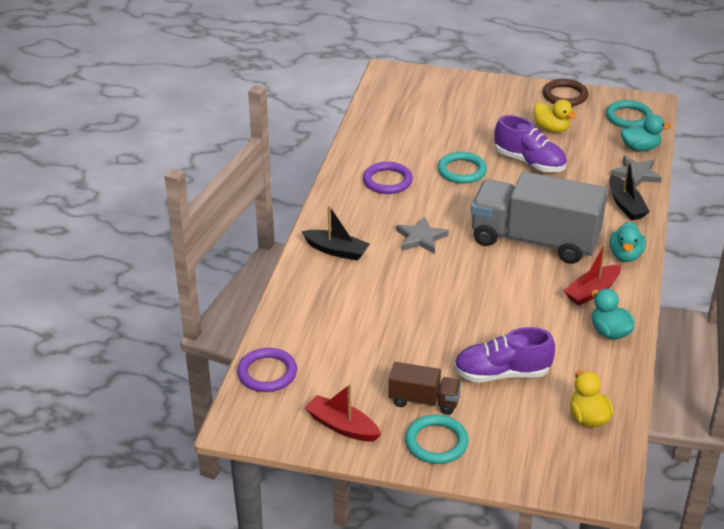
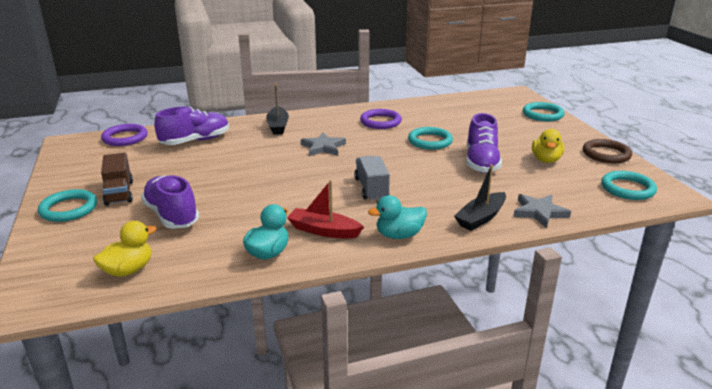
camera: 60 degrees right, 10 degrees down
(327, 320) = (195, 141): none -> purple shoe
(342, 426) = (76, 172): red boat -> none
(457, 84) = (542, 114): none -> turquoise ring
(534, 240) = (371, 188): grey truck -> grey truck, size x0.48
(640, 148) = (586, 205): turquoise duck -> none

